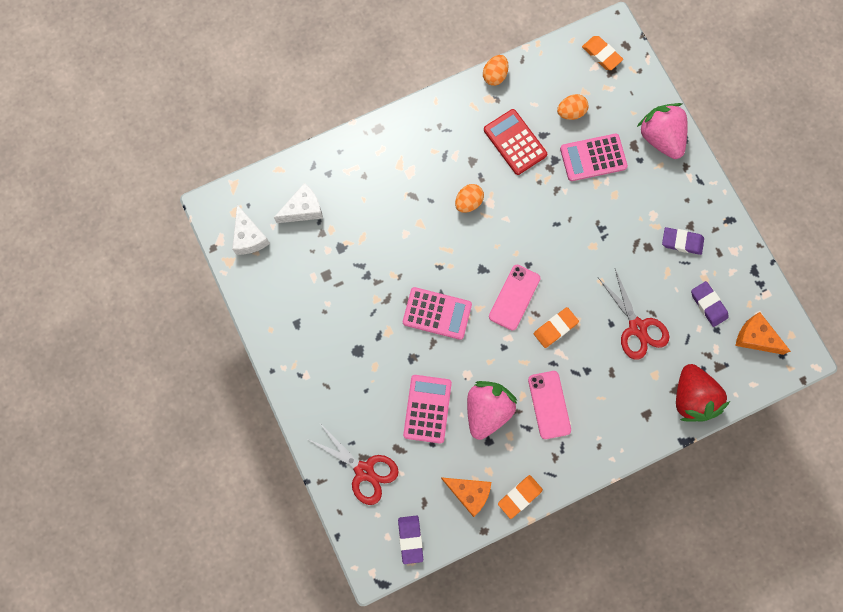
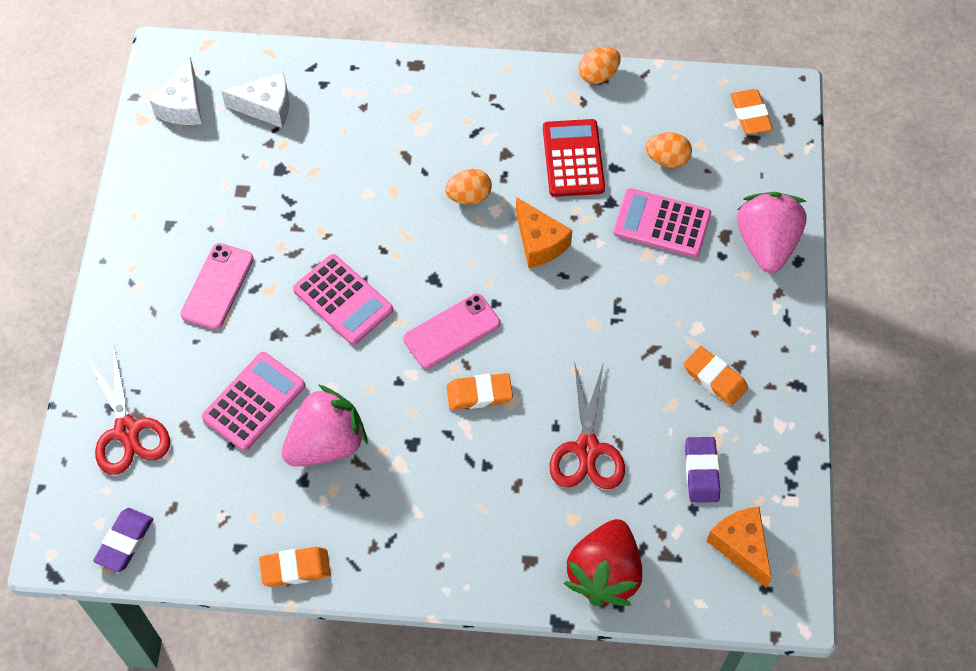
camera: 30 degrees right, 15 degrees down
(469, 493) = (235, 528): orange cheese -> orange cheese (539, 242)
(549, 404) = (409, 479): pink phone -> pink phone (217, 286)
(682, 242) = (715, 378): purple eraser -> orange eraser

